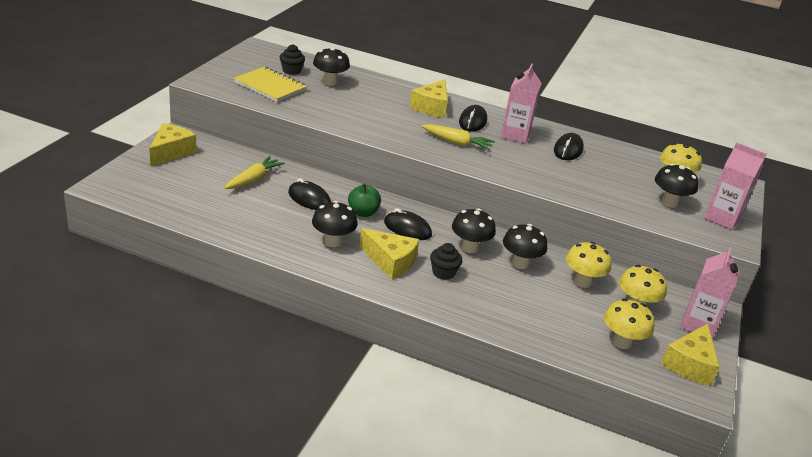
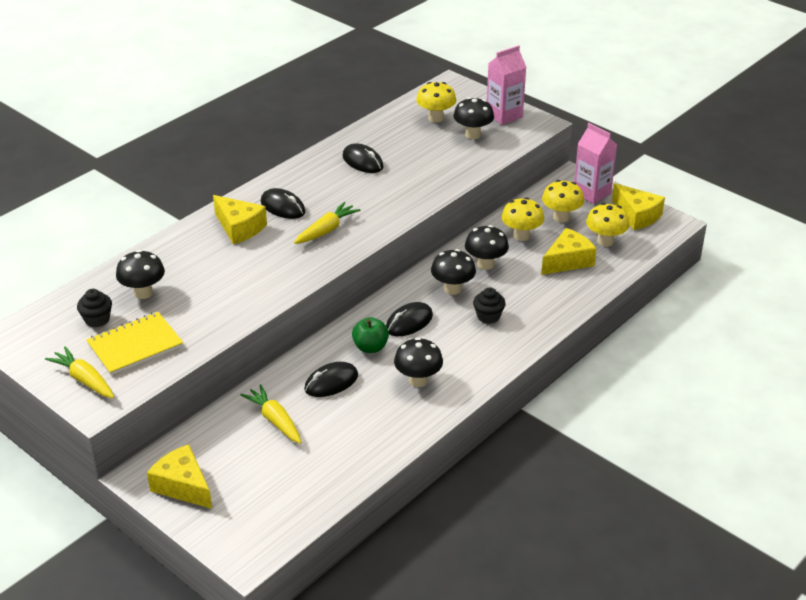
camera: 65 degrees left, 5 degrees up
(226, 74) = (84, 380): none -> yellow carrot
(390, 261) = (462, 347): yellow cheese -> yellow cheese (568, 261)
(515, 135) = (322, 186): pink carton -> none

